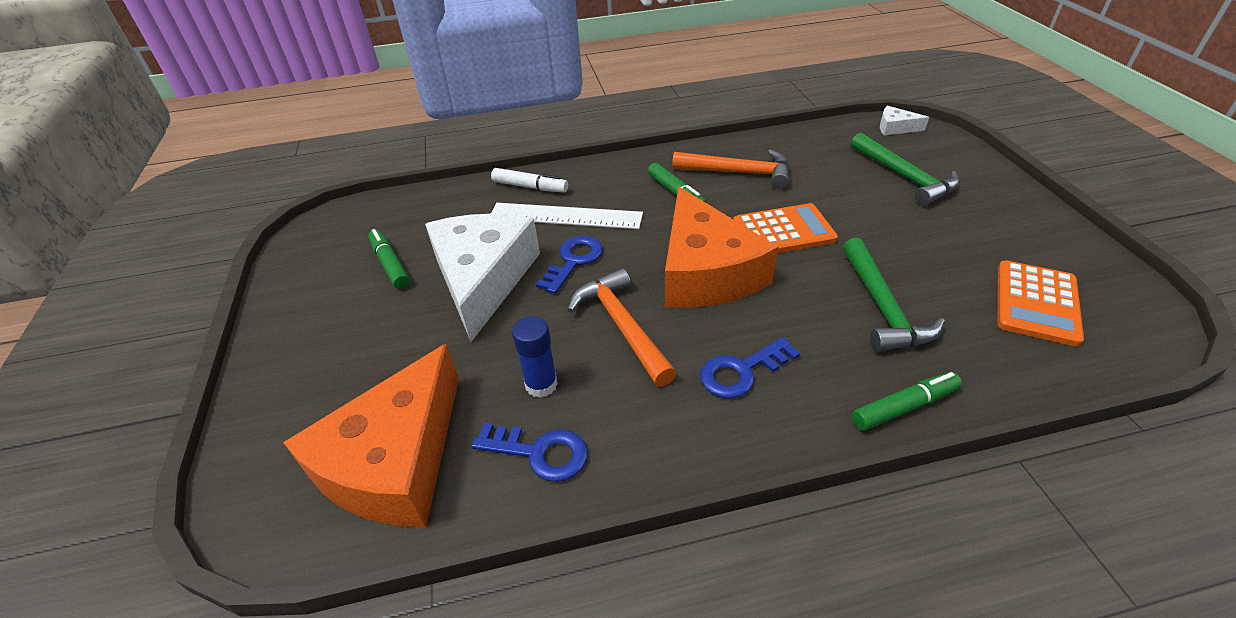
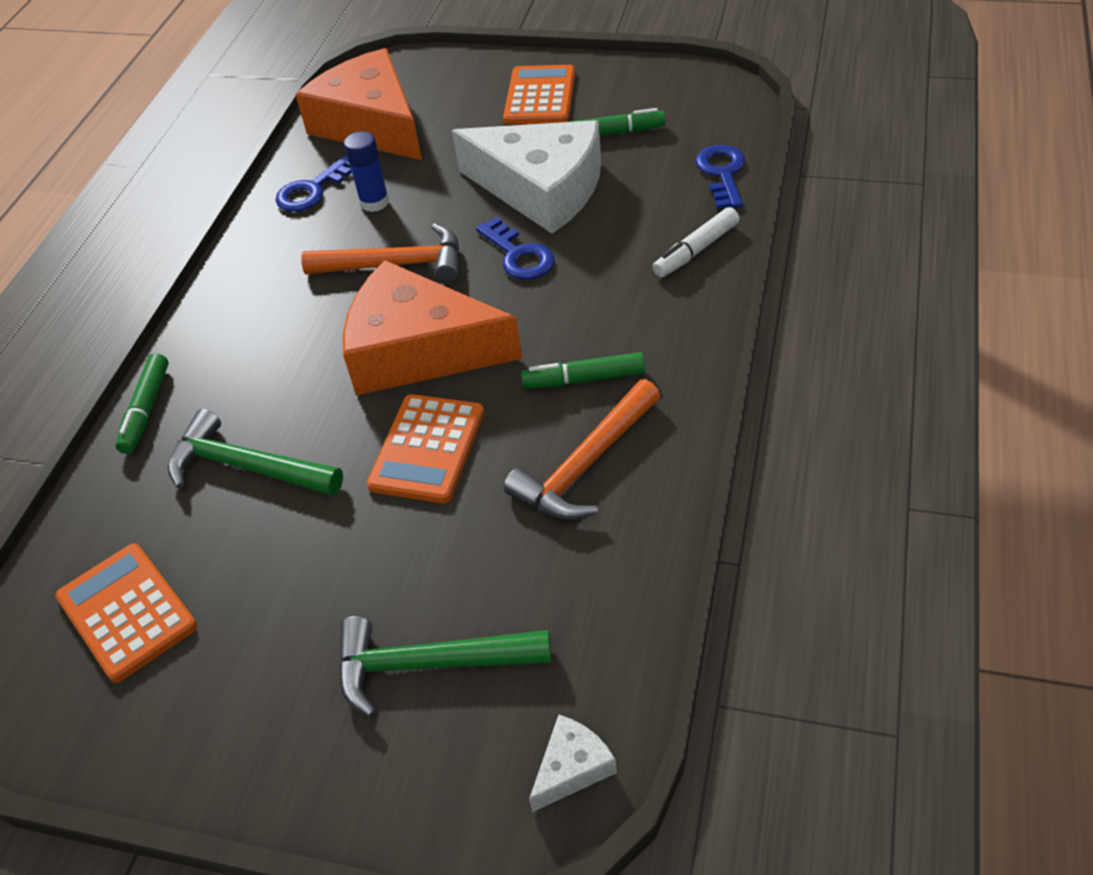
camera: 120 degrees right, 5 degrees up
(330, 332) = (540, 96): none -> orange calculator
(565, 216) = (608, 267): white ruler -> none
(741, 371) = (276, 323): blue key -> blue key (722, 173)

